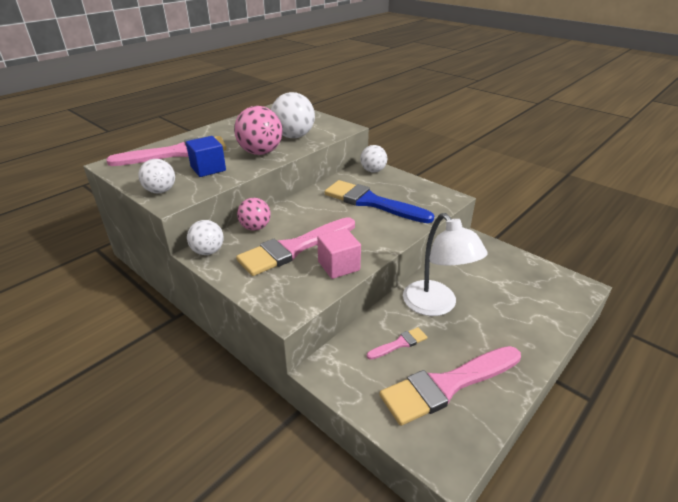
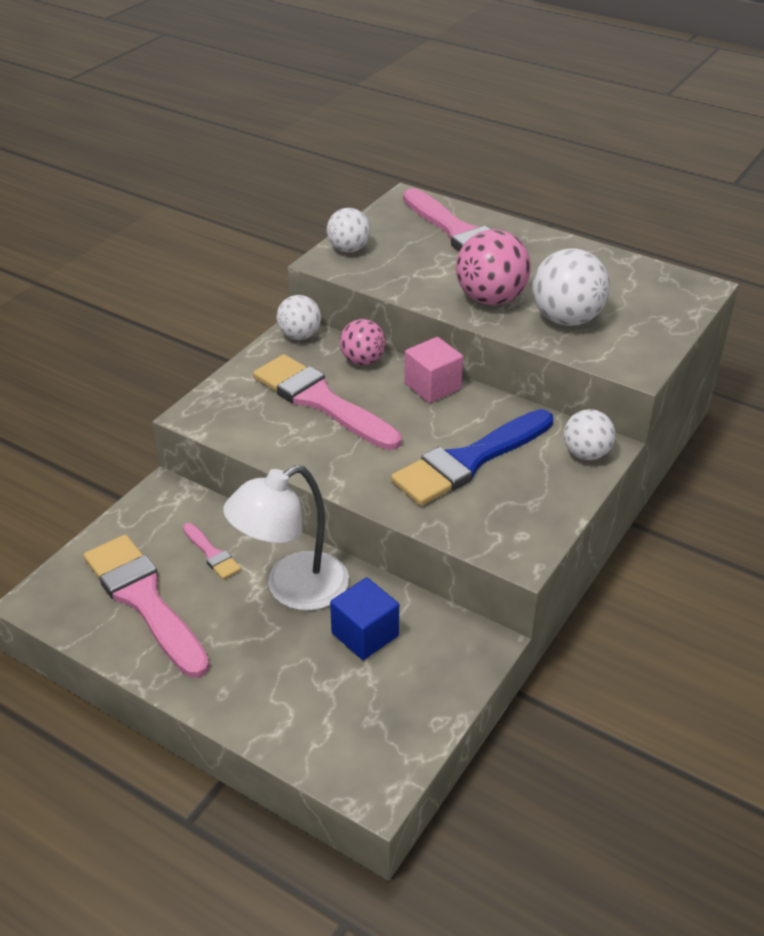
camera: 80 degrees right, 5 degrees up
(208, 169) = (420, 268): blue cube -> blue cube (365, 634)
(338, 266) = (289, 445): pink cube -> pink cube (432, 386)
(371, 202) = (469, 461): blue brush -> blue brush turned 150 degrees counterclockwise

